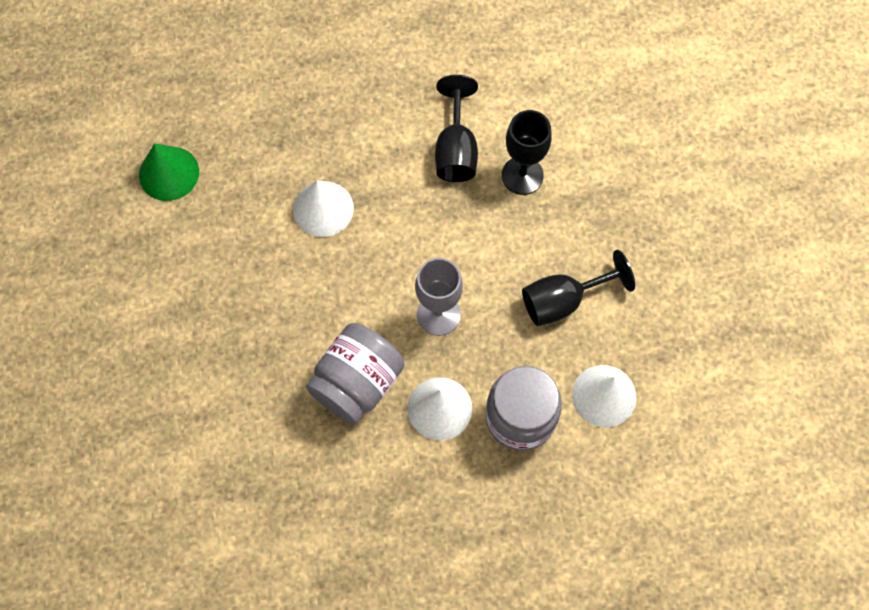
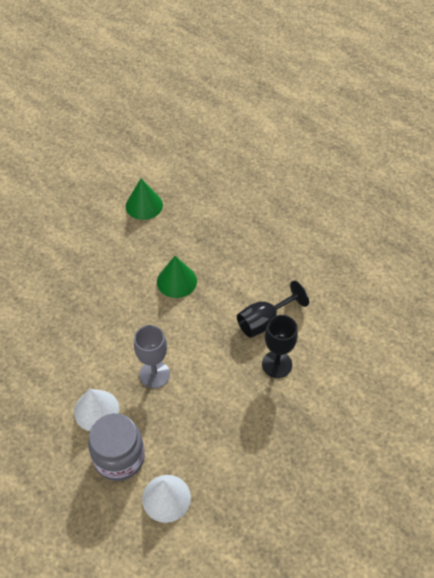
camera: 55 degrees right, 15 degrees down
(323, 208) = (176, 281): white cone -> green cone
(357, 382) = (84, 359): grey jar -> none
(563, 301) = (212, 435): black goblet -> none

